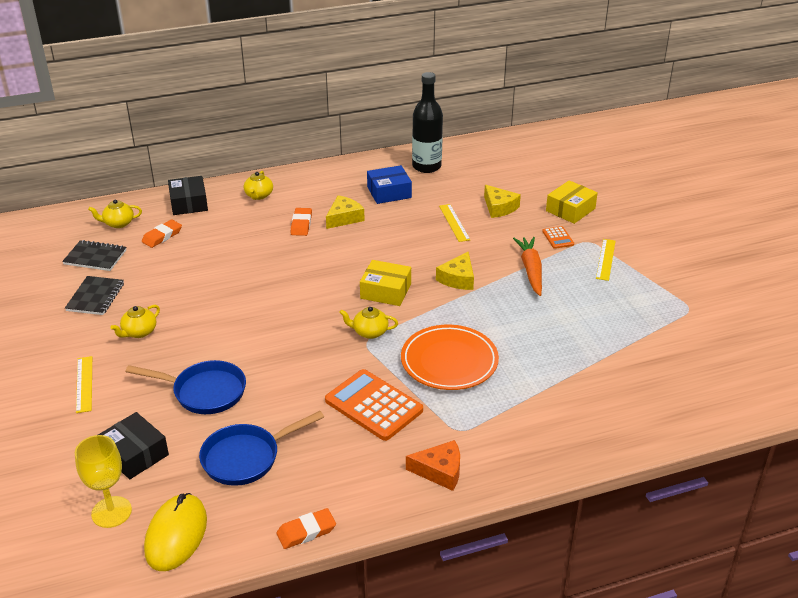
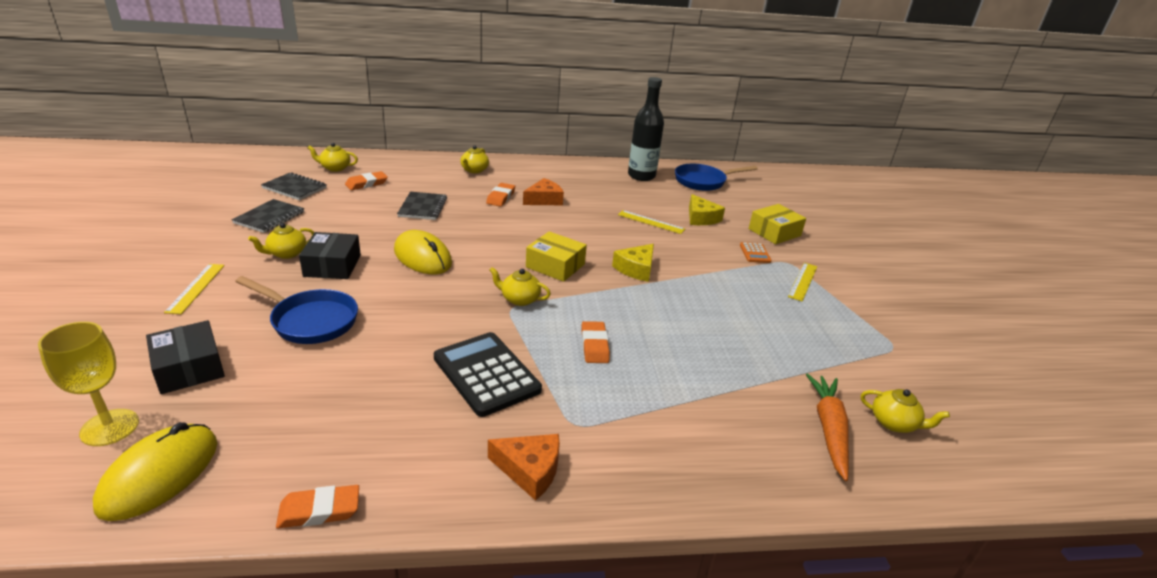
camera: 10 degrees right, 5 degrees down
(189, 203) = (408, 165): black box -> black box (332, 265)
(233, 253) = (423, 207): none -> black notebook
(246, 457) = (307, 400): blue pan -> blue pan (703, 181)
(263, 308) = (422, 257): none -> yellow mouse
(344, 218) = (544, 200): yellow cheese -> orange cheese
(373, 405) = (486, 374): orange calculator -> black calculator
(389, 192) = (597, 188): blue box -> none
(449, 361) = (594, 345): orange plate -> orange eraser
(454, 222) = (651, 222): yellow ruler -> yellow ruler turned 60 degrees counterclockwise
(531, 270) = (717, 276): orange carrot -> orange carrot (829, 429)
(695, 375) = (894, 423): none -> yellow teapot

